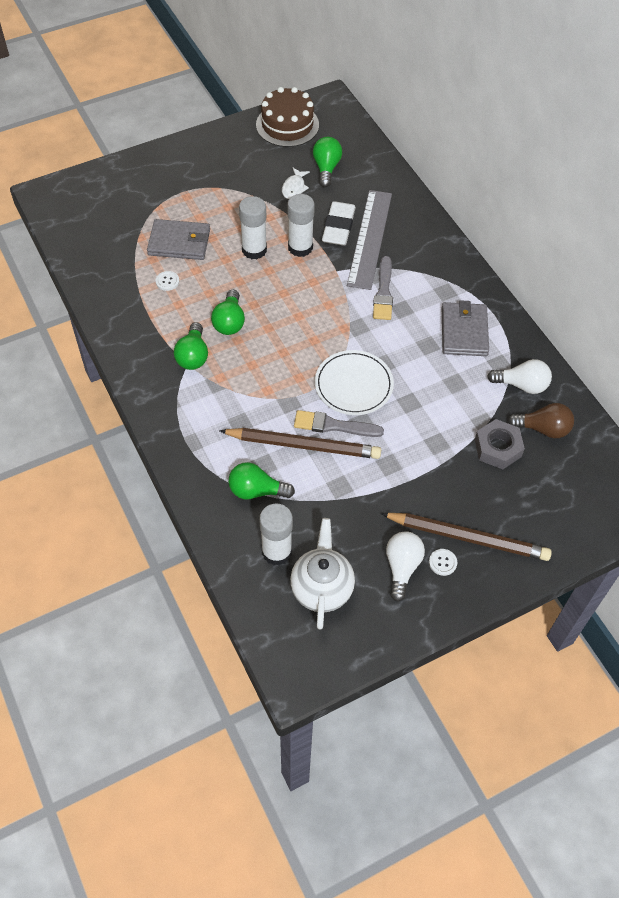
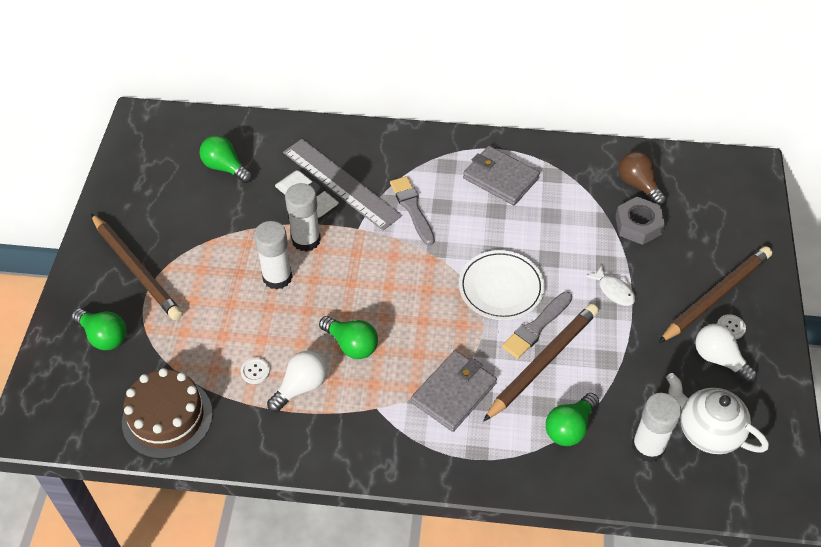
camera: 55 degrees left, 5 degrees down
(179, 242) = (212, 334): grey wallet -> grey wallet (453, 392)
(193, 356) = (370, 398): green light bulb -> green light bulb (104, 336)
(200, 174) = (137, 269): none -> brown pencil
(287, 125) = (140, 166): brown cake -> brown cake (167, 418)
(294, 187) = (226, 204): white fish -> white fish (614, 290)
(383, 292) = (412, 208): grey brush -> grey brush turned 150 degrees counterclockwise
(522, 385) = (585, 173): white light bulb -> white light bulb (301, 387)
(543, 429) = (638, 185): brown light bulb -> brown light bulb turned 75 degrees counterclockwise

